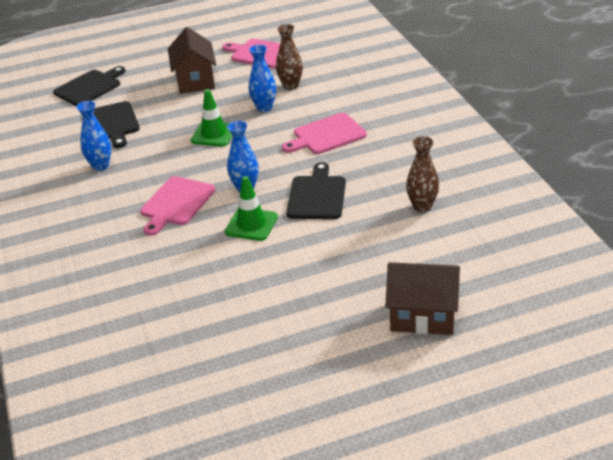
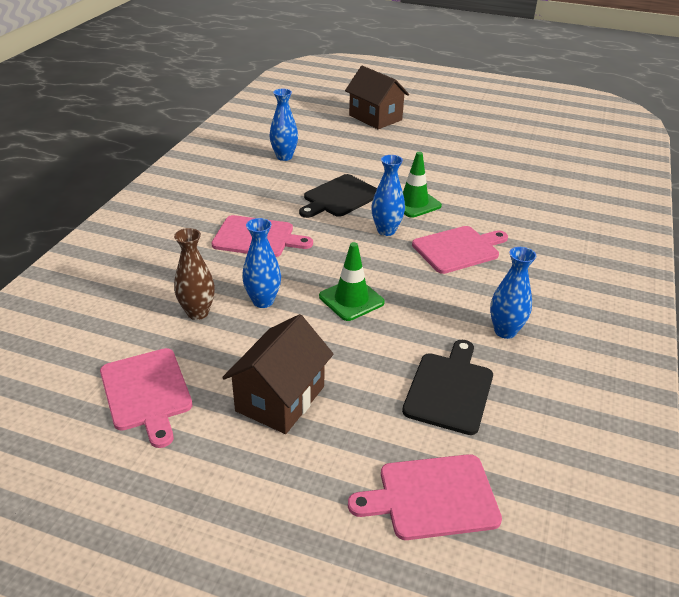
camera: 145 degrees left, 0 degrees up
(89, 87) = (432, 497): black cutting board -> pink cutting board
(422, 206) = (284, 157): brown vase -> blue vase

